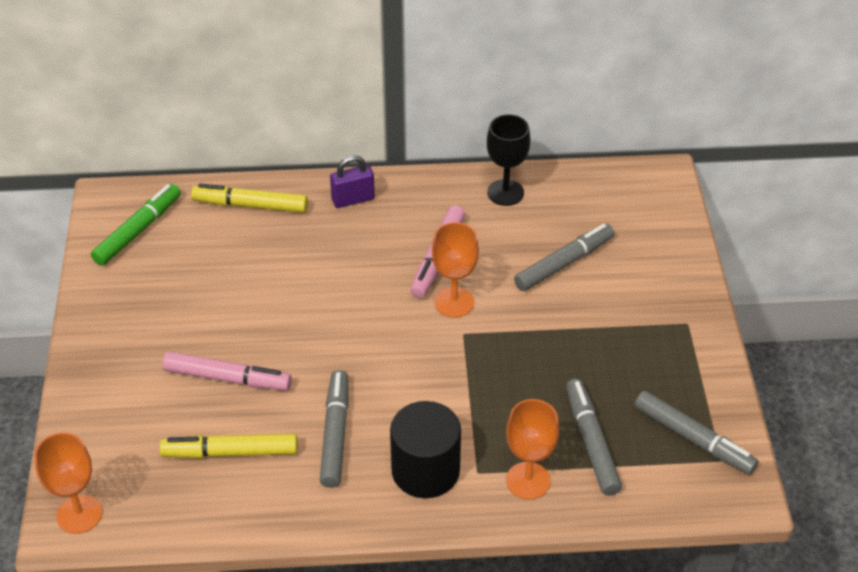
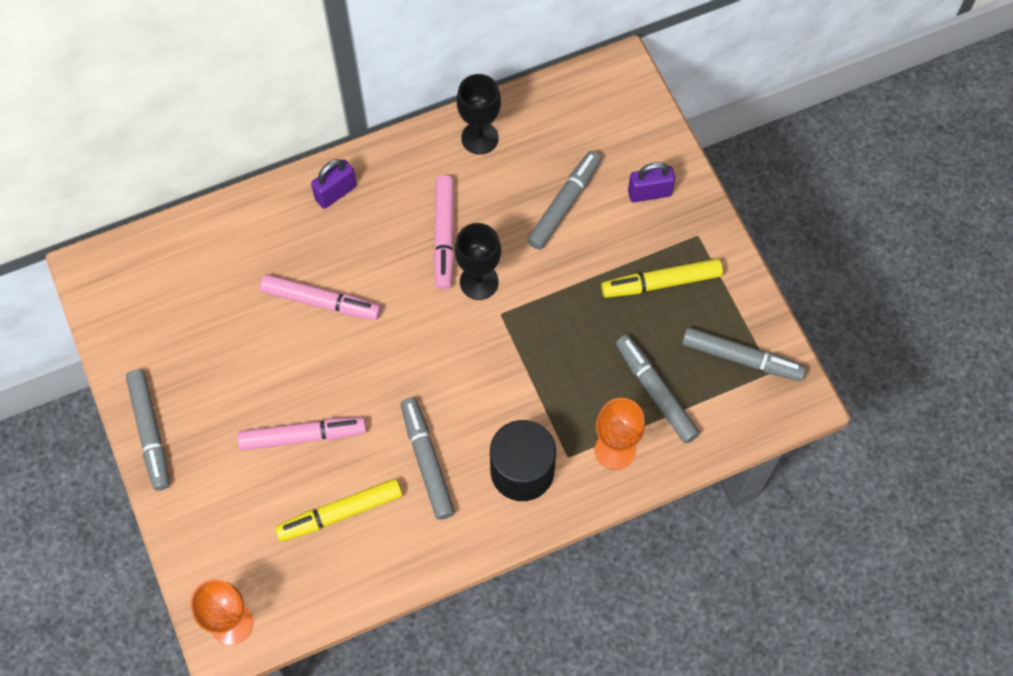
camera: 20 degrees left, 20 degrees up
(91, 334) = (150, 431): none -> grey marker
(137, 231) = (139, 299): green marker -> none
(251, 205) = (238, 232): yellow marker -> yellow marker (662, 282)
(298, 277) = (320, 301): none -> pink marker
(454, 302) = (479, 282): orange goblet -> black goblet
(652, 276) = (649, 193): none -> purple padlock

